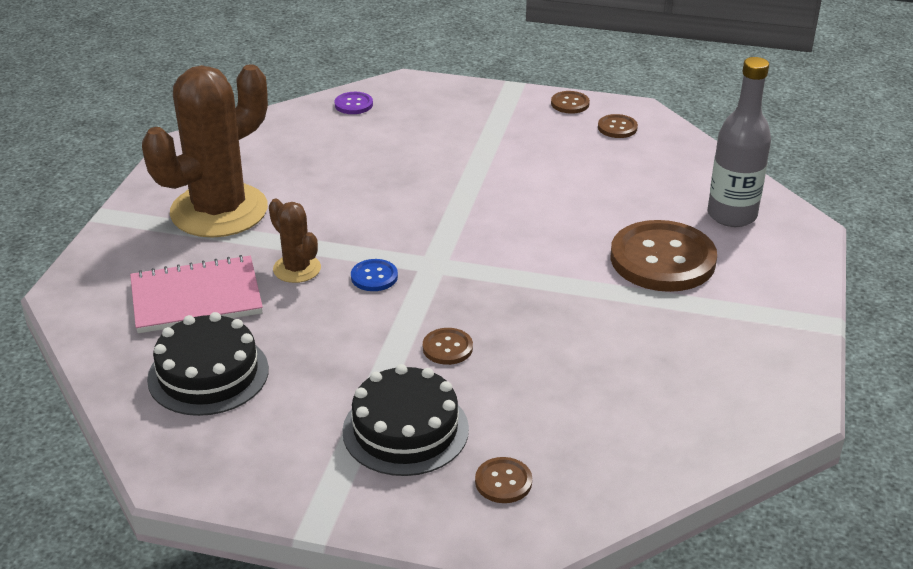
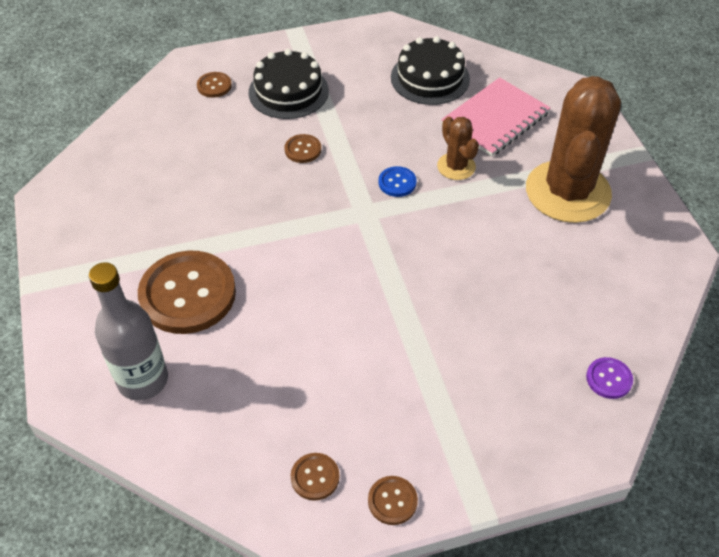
camera: 150 degrees right, 15 degrees up
(297, 269) = (456, 166): brown cactus -> brown cactus turned 45 degrees clockwise

